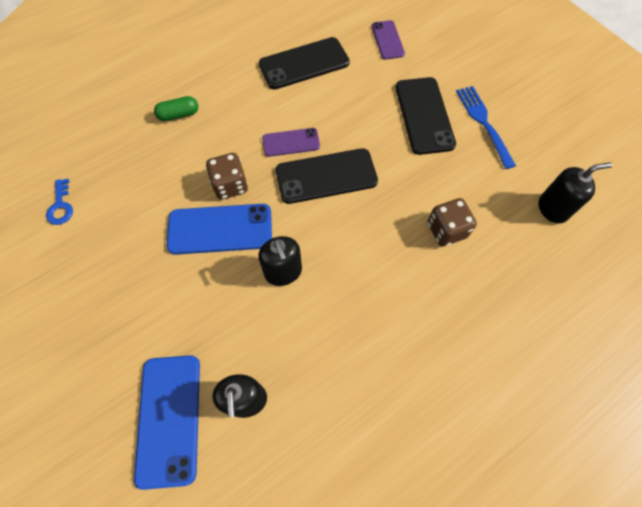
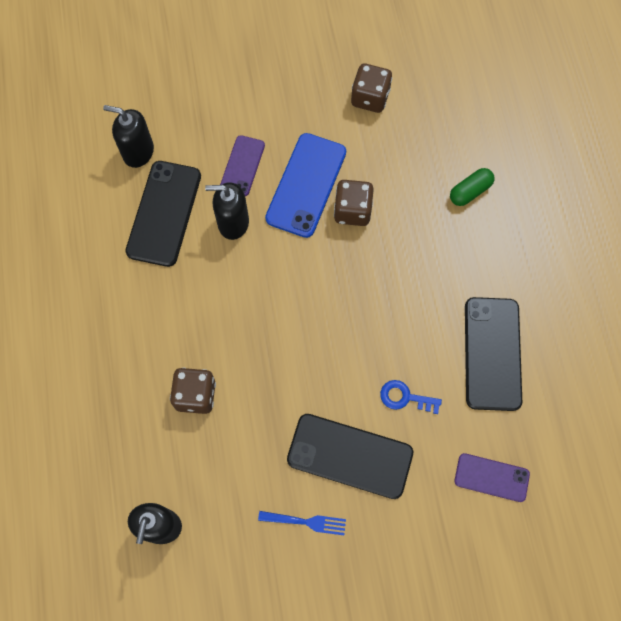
camera: 115 degrees right, 5 degrees up
(61, 206) = (399, 60): blue key -> blue key (405, 397)
(110, 214) = (370, 98): none -> brown dice
(169, 419) = (155, 94): blue phone -> none
(179, 115) = (470, 191): green capsule -> green capsule turned 45 degrees clockwise
(291, 142) = (379, 290): purple phone -> purple phone (242, 166)
(326, 176) = (319, 307): black phone -> black phone (164, 213)
(484, 123) = (305, 522): blue fork -> blue fork, size x0.63

